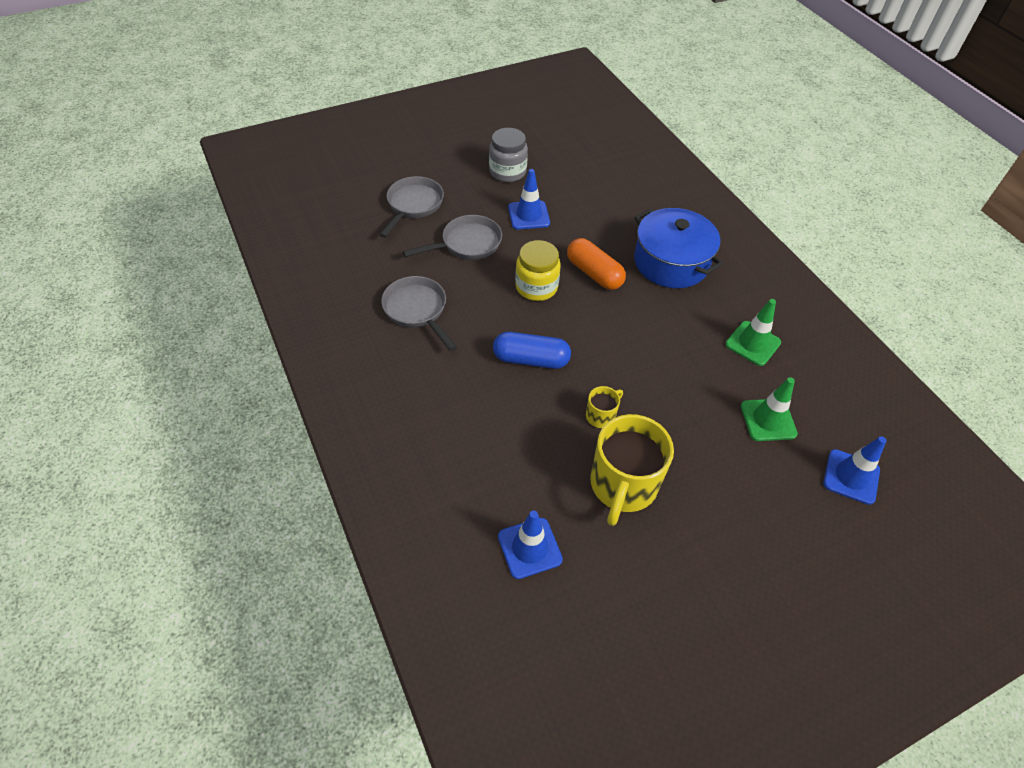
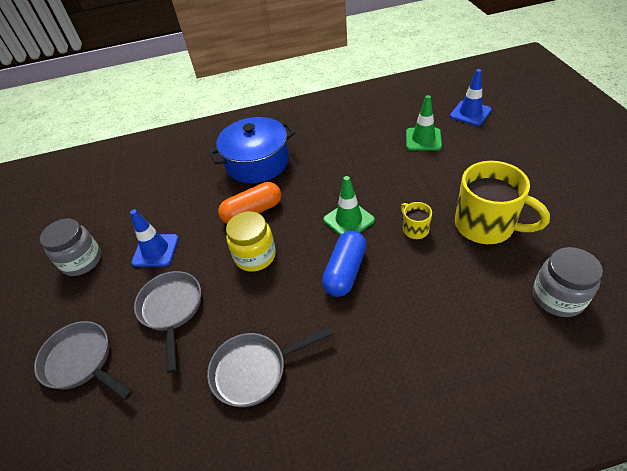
camera: 70 degrees left, 5 degrees down
(529, 548) = (557, 297): blue traffic cone -> grey jar
(752, 343) = (352, 134): green traffic cone -> green traffic cone (348, 220)

